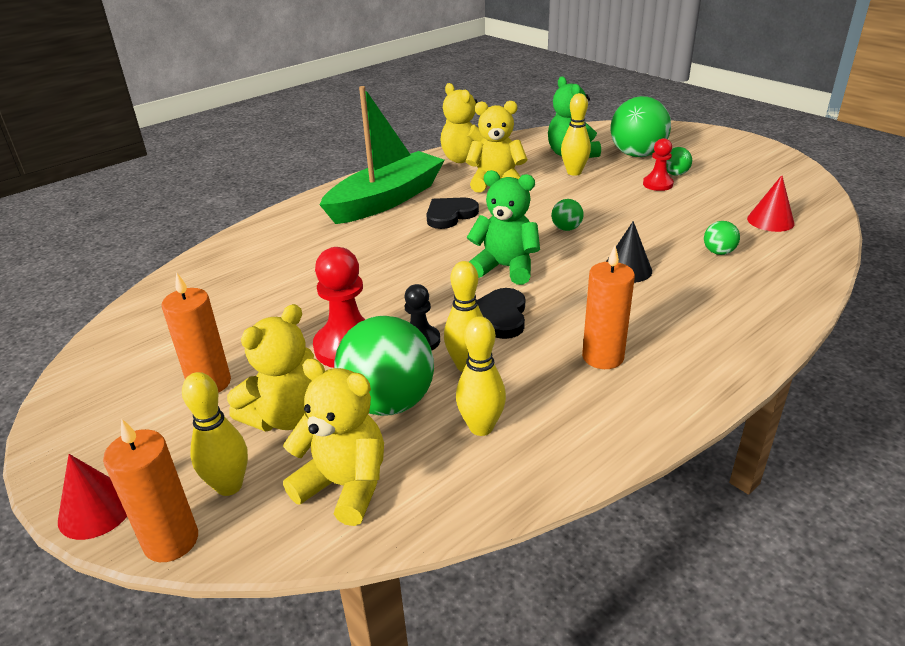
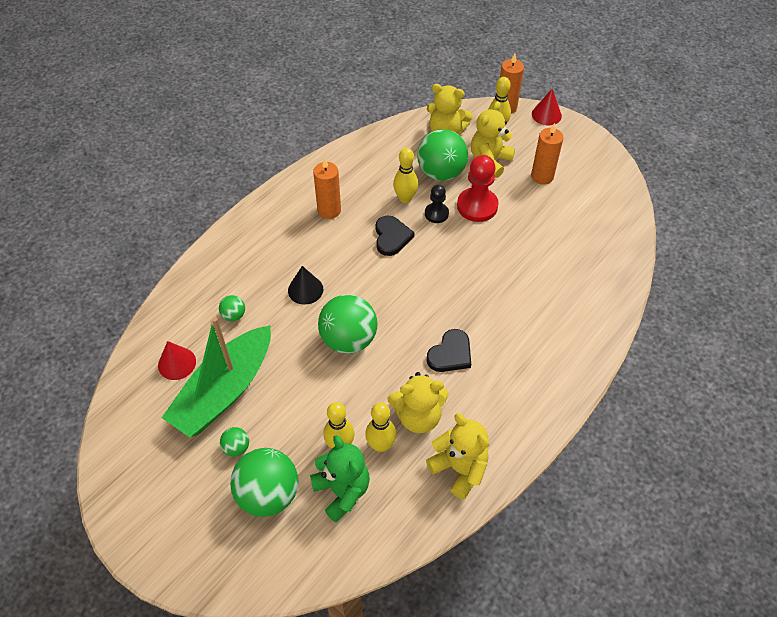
camera: 170 degrees right, 20 degrees up
(386, 200) = (516, 376): green boat -> green boat (224, 391)
(481, 427) = (391, 163): yellow bowling pin -> yellow bowling pin (381, 445)
(505, 268) = (393, 285): green teddy bear -> none
(566, 228) = (349, 339): green ball -> green ball, size x2.20
(657, 184) = (259, 424): red pawn -> none

